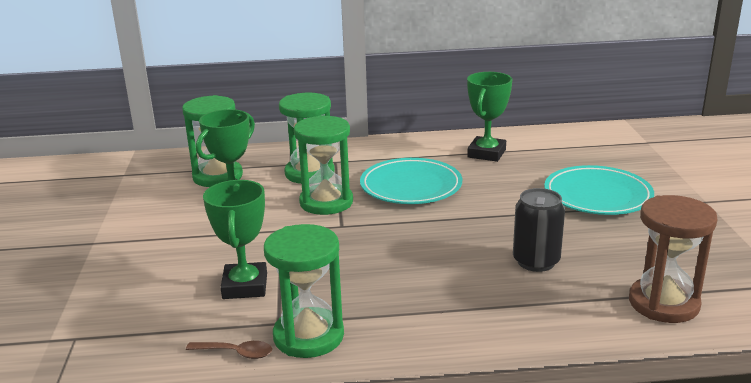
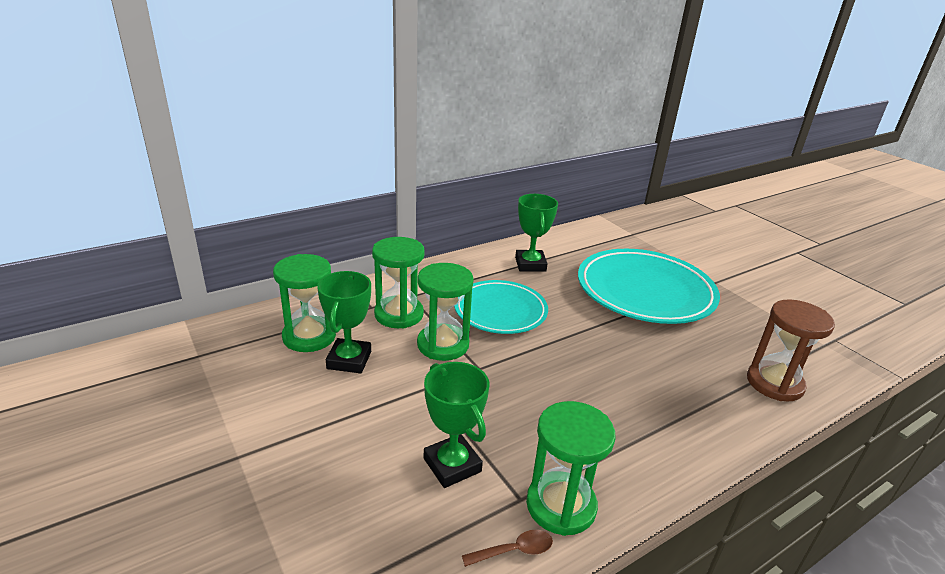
camera: 30 degrees left, 5 degrees up
(536, 261) = (661, 367): black can -> none
(597, 195) = (645, 291): turquoise plate -> turquoise plate, size x1.58

